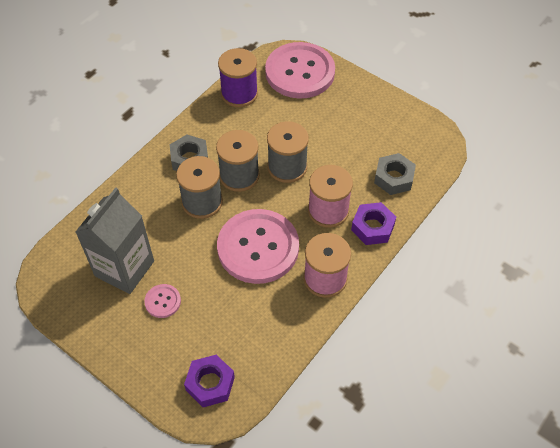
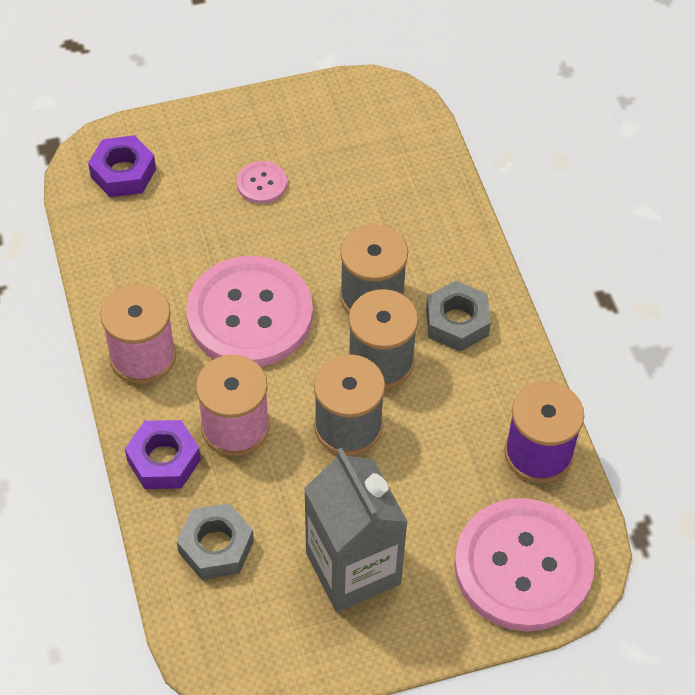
camera: 125 degrees right, 0 degrees up
(124, 268) = (339, 171): grey carton -> grey carton (353, 568)

